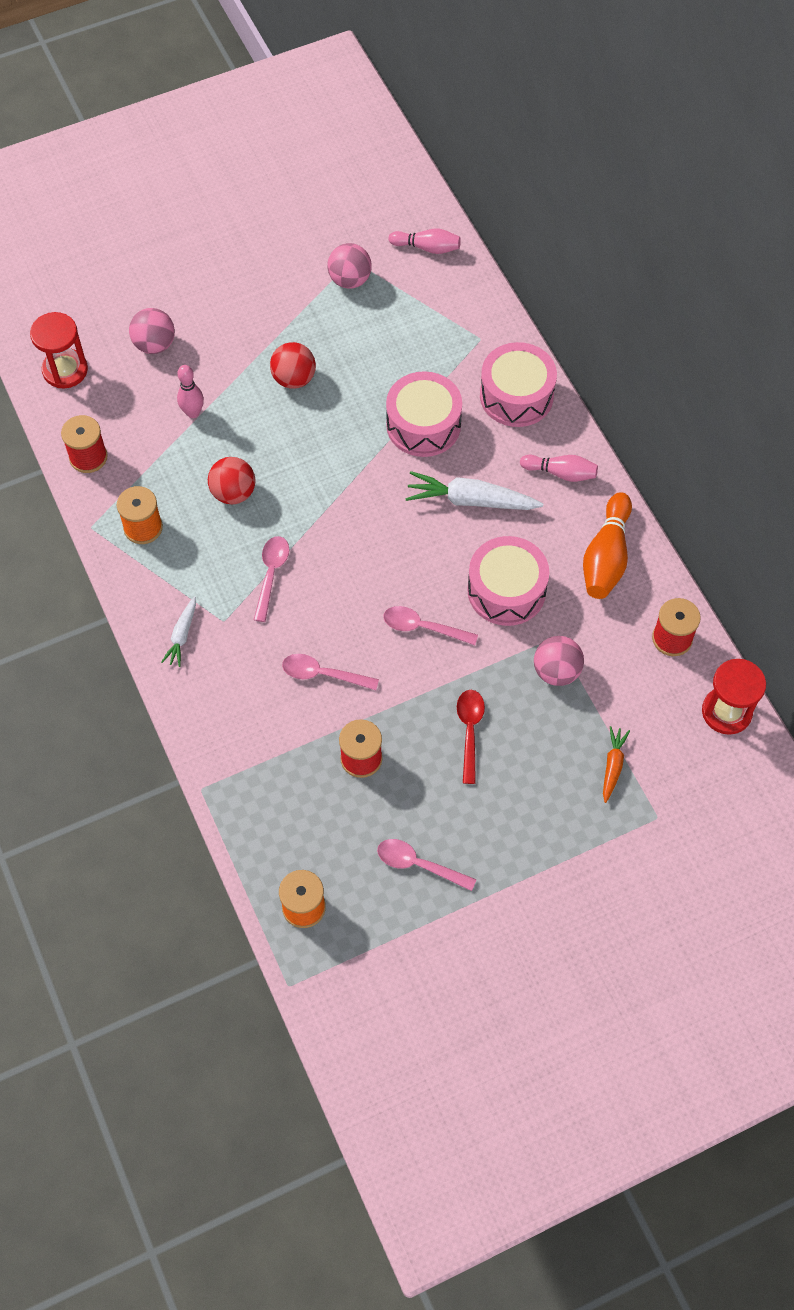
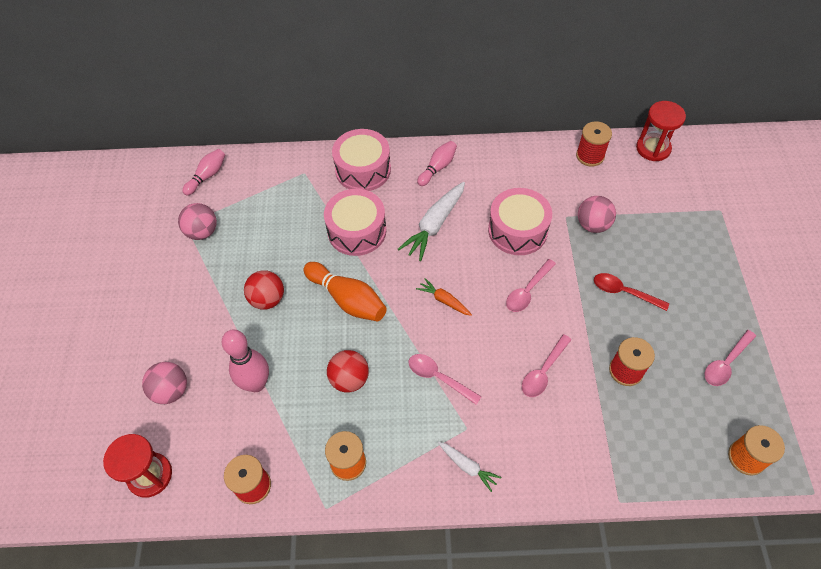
camera: 65 degrees left, 5 degrees down
(193, 412) = (256, 384): pink bowling pin -> pink bowling pin, size x1.58
(606, 557) = (514, 167): orange bowling pin -> orange bowling pin (347, 299)
(613, 766) = (675, 220): orange carrot -> orange carrot (444, 300)

